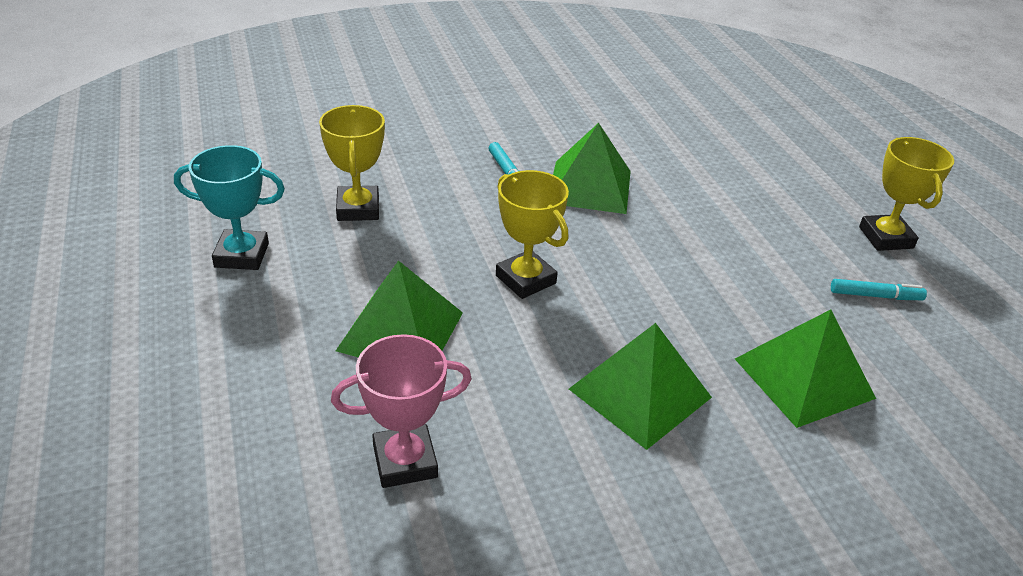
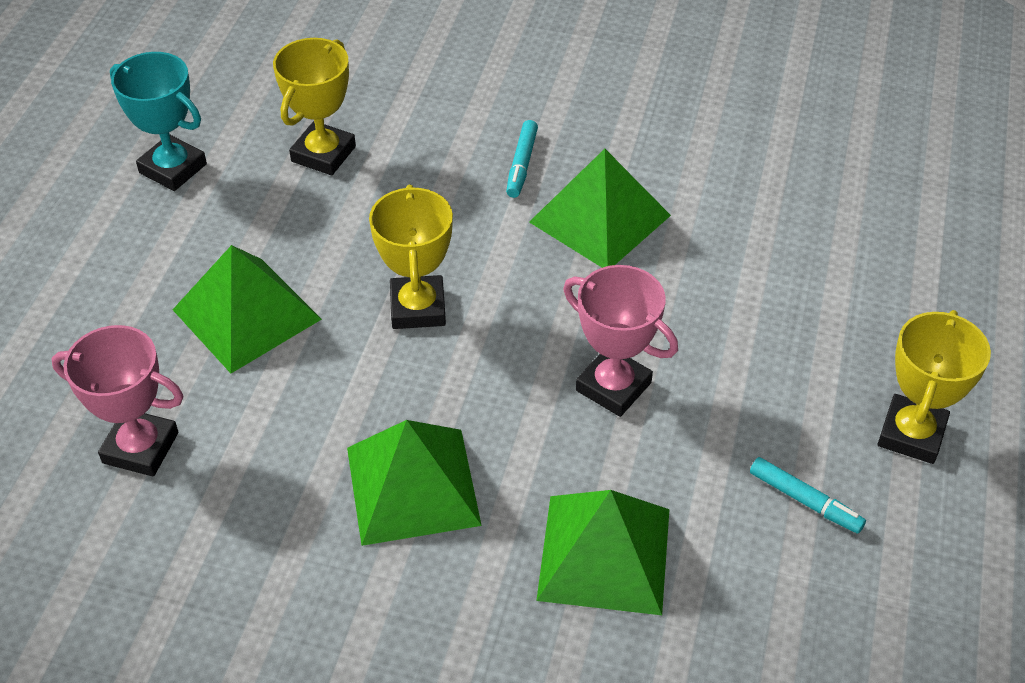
camera: 35 degrees right, 10 degrees up
(701, 277) = (613, 386): none -> pink trophy

